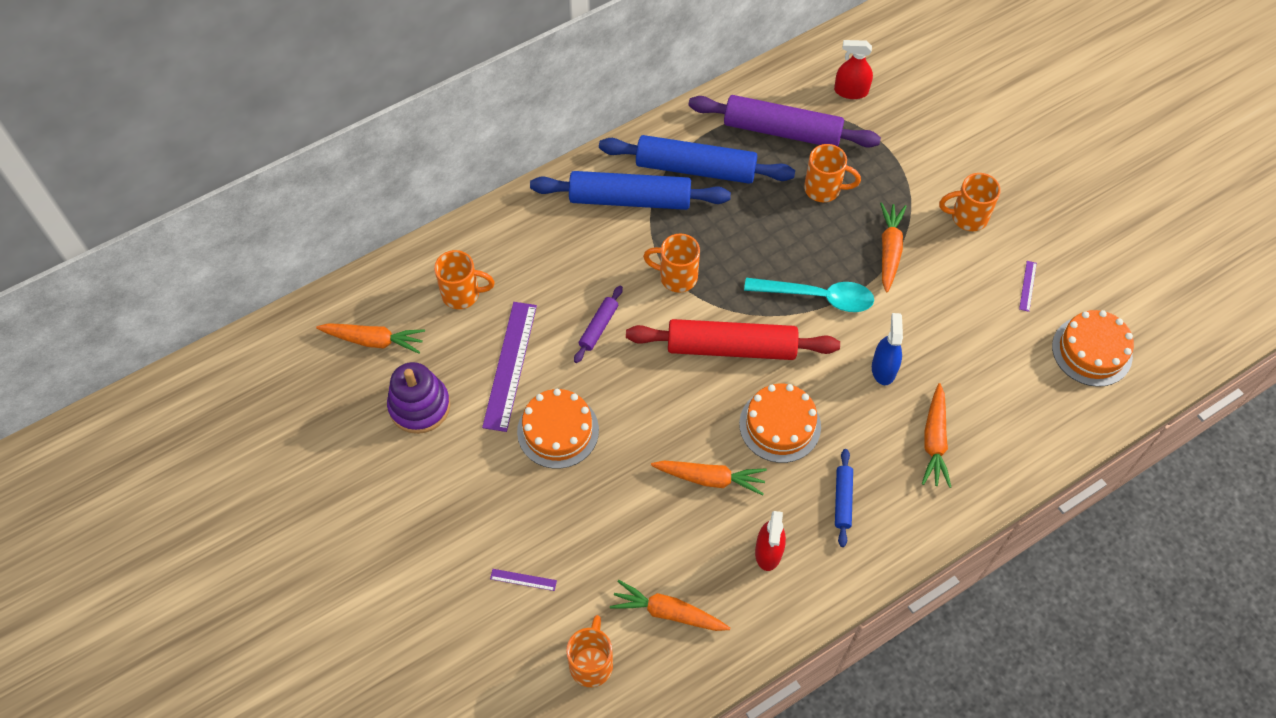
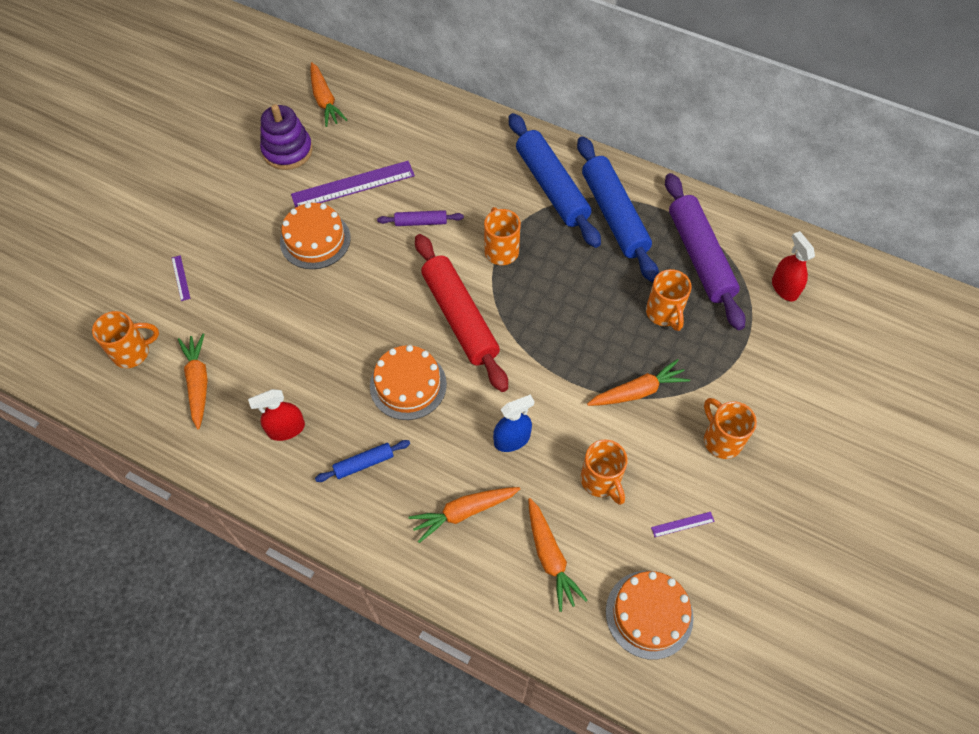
camera: 60 degrees right, 0 degrees up
(462, 294) = (395, 129): orange mug -> orange mug (601, 481)
(710, 479) = (330, 358): orange carrot -> orange carrot (550, 557)
(817, 297) = (550, 357): turquoise spoon -> none

